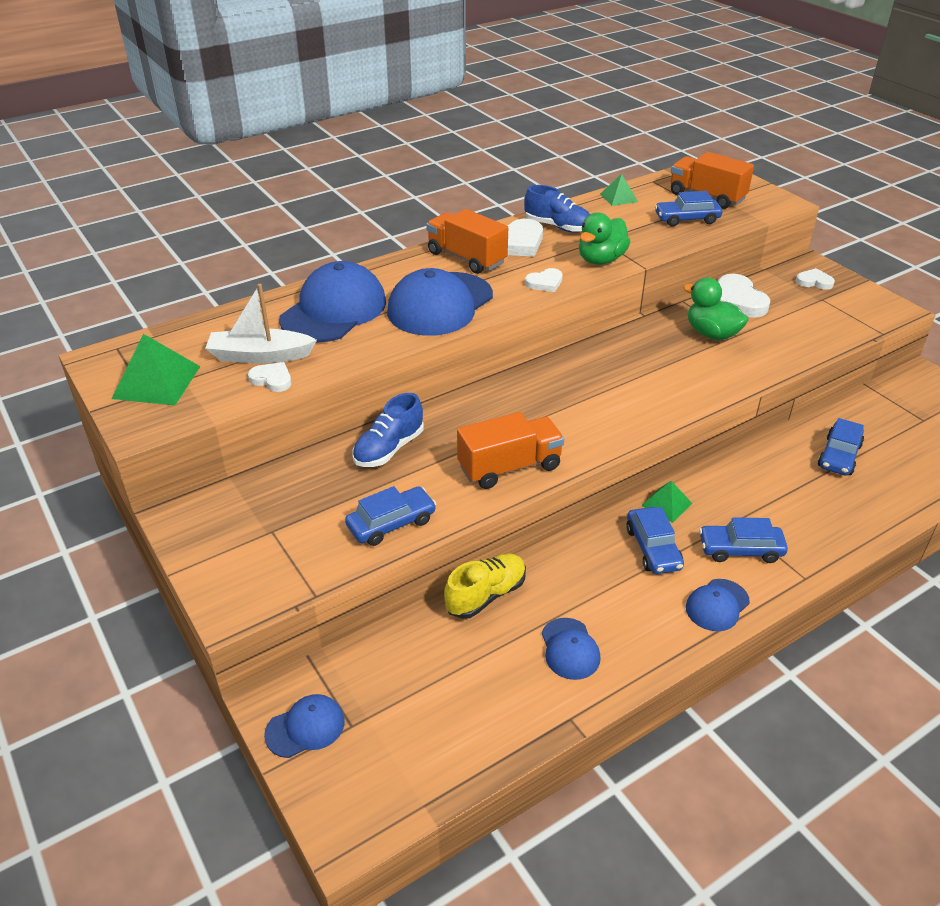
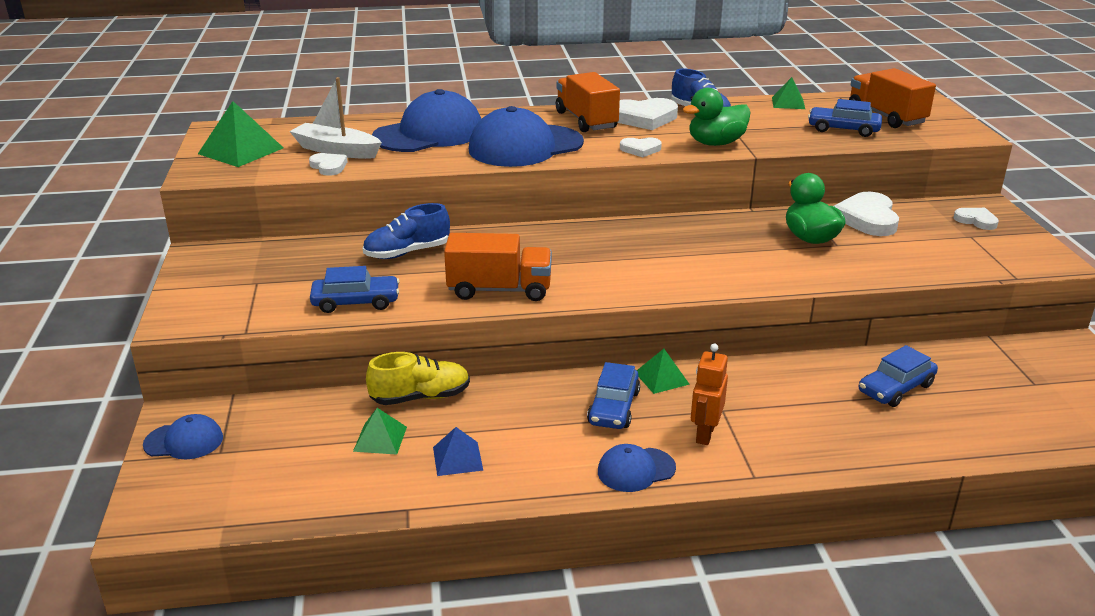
camera: 25 degrees right, 10 degrees down
(487, 653) = (380, 439): none -> green pyramid
(570, 649) = (457, 458): blue cap -> blue pyramid
(740, 549) = (705, 434): blue car -> orange robot

